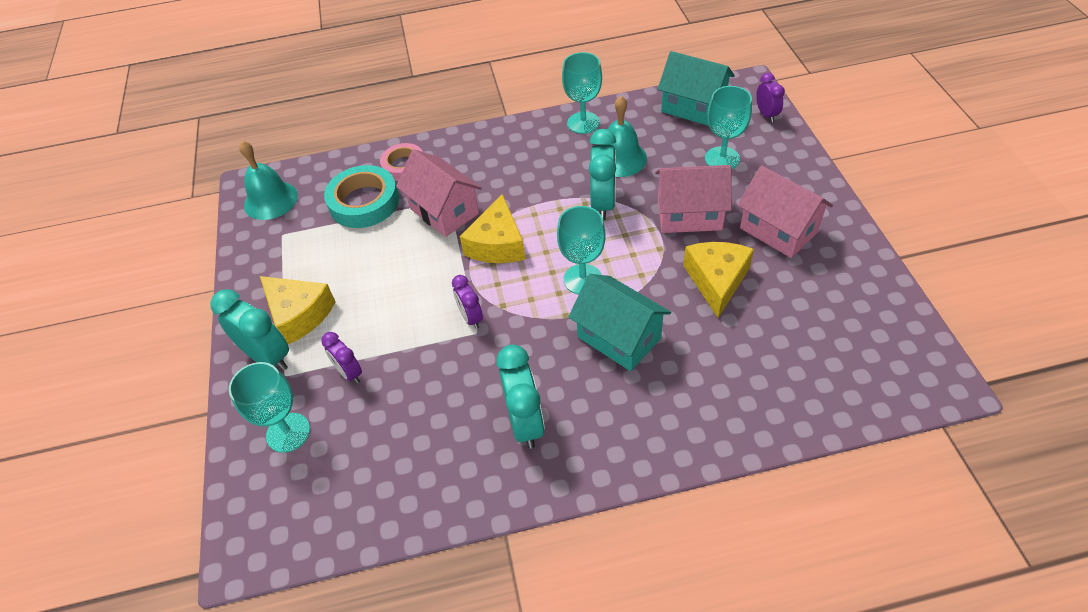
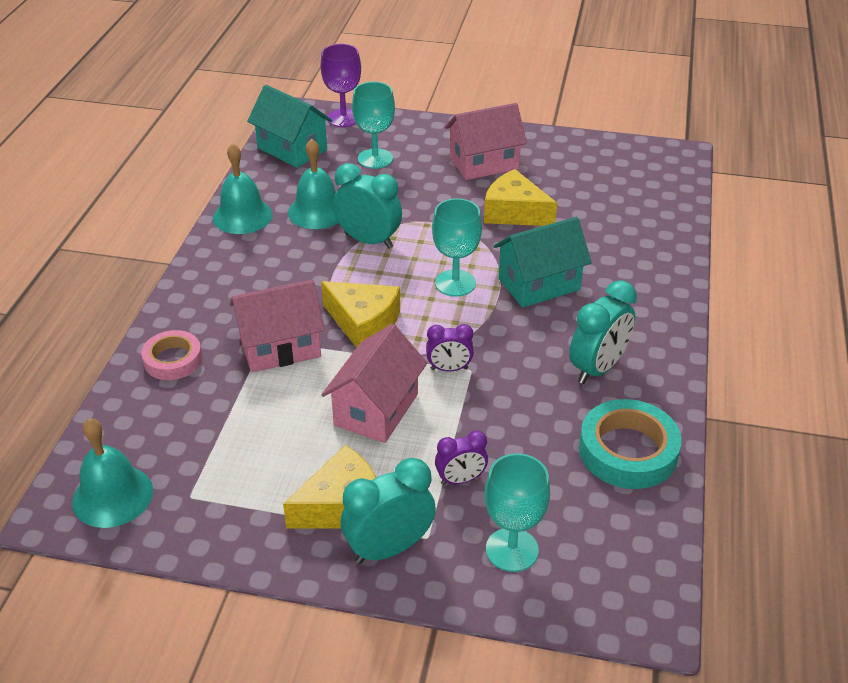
camera: 70 degrees left, 10 degrees down
(364, 202) = (203, 408): turquoise tape -> turquoise tape (628, 451)
(525, 422) = (598, 368): turquoise clock -> turquoise clock turned 120 degrees clockwise
(583, 123) = (242, 216): turquoise goblet -> turquoise bell
(689, 215) = (428, 199): pink house -> pink house (376, 409)
(693, 107) = (292, 149): turquoise house -> turquoise house turned 75 degrees clockwise
(766, 114) = (343, 118): purple clock -> purple goblet

